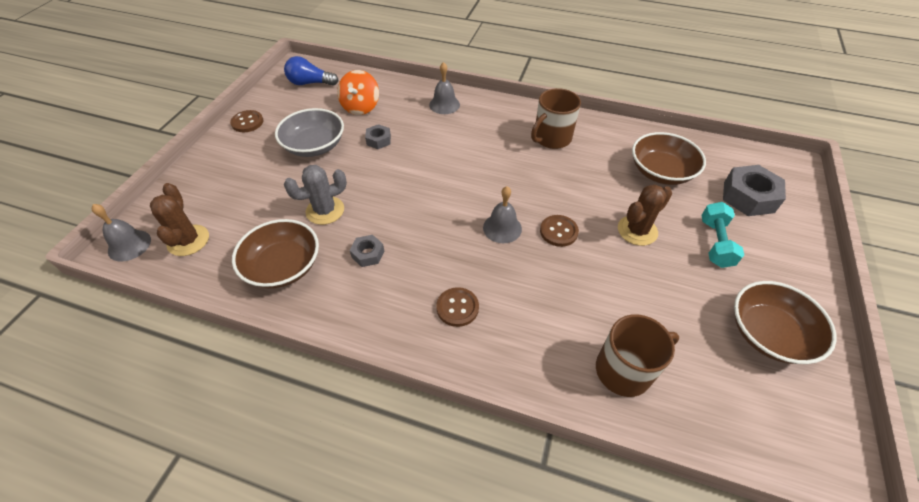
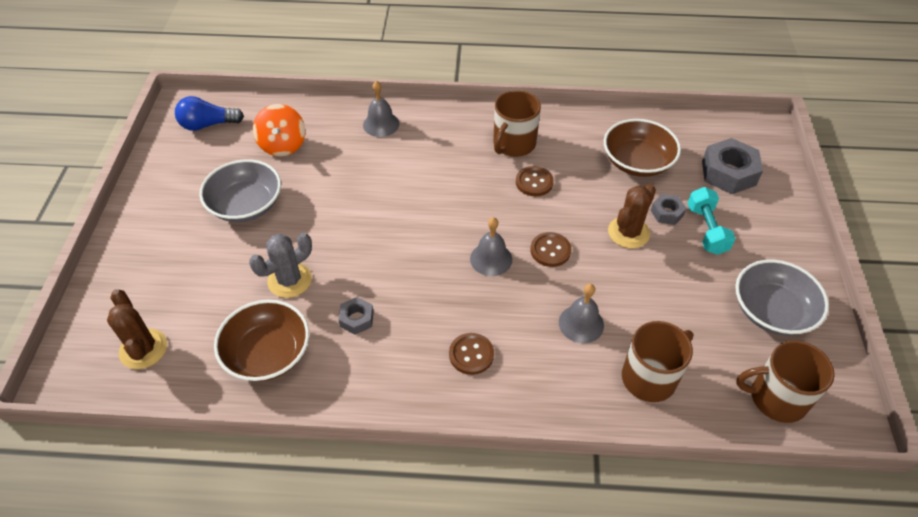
camera: 15 degrees left, 0 degrees up
(129, 245) = (74, 370): grey bell -> grey bell (581, 323)
(247, 122) = (150, 190): brown button -> brown button (534, 182)
(378, 140) = (319, 183): grey nut -> grey nut (667, 213)
(756, 424) = (776, 398): none -> brown mug
(768, 334) = (772, 311): brown bowl -> grey bowl

